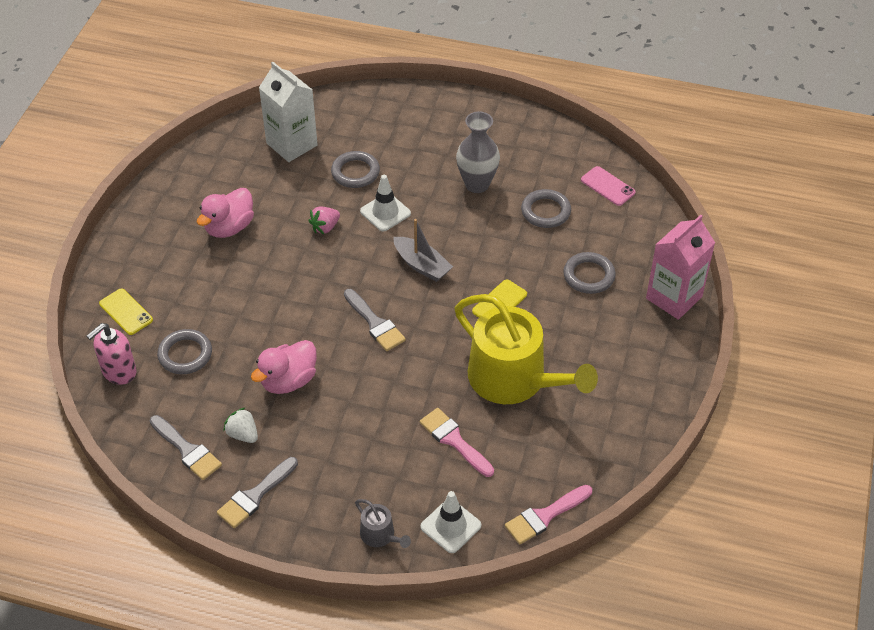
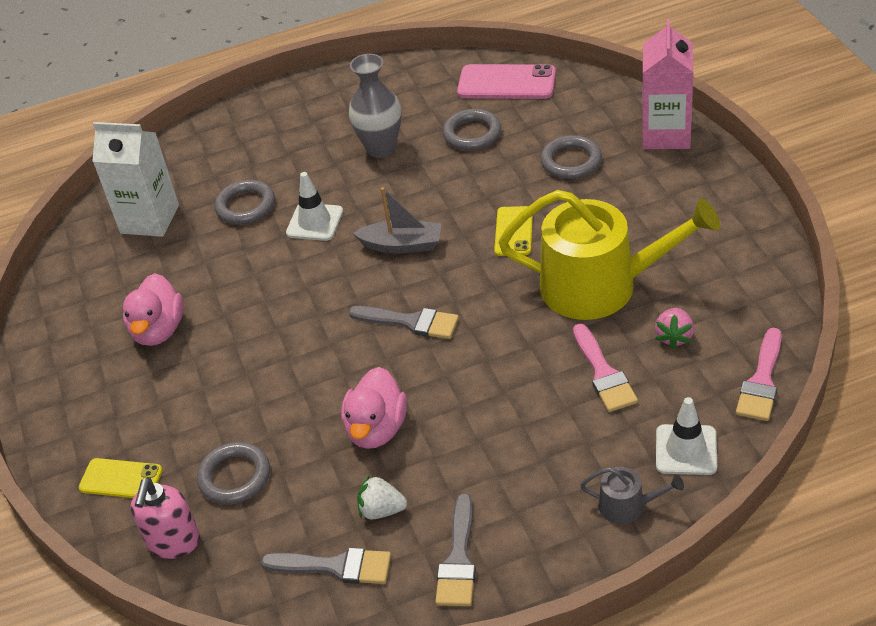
camera: 30 degrees left, 5 degrees down
(325, 227) = (265, 270): pink strawberry -> pink strawberry (674, 337)
(454, 440) = (603, 373): pink brush -> pink brush turned 120 degrees counterclockwise
(607, 186) = (506, 83): pink phone -> pink phone, size x1.57

